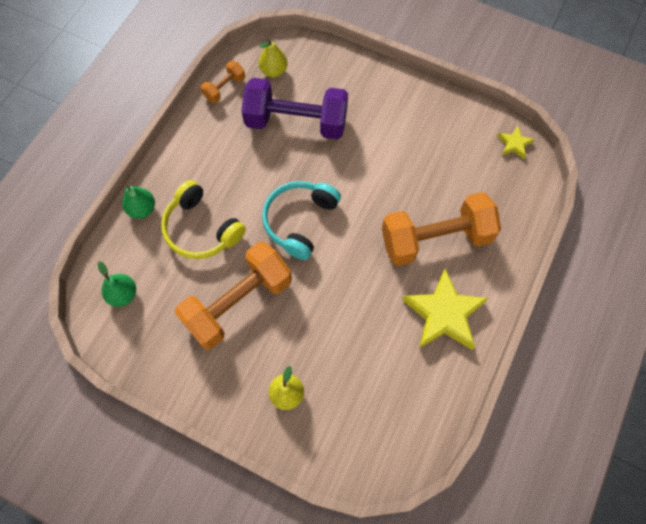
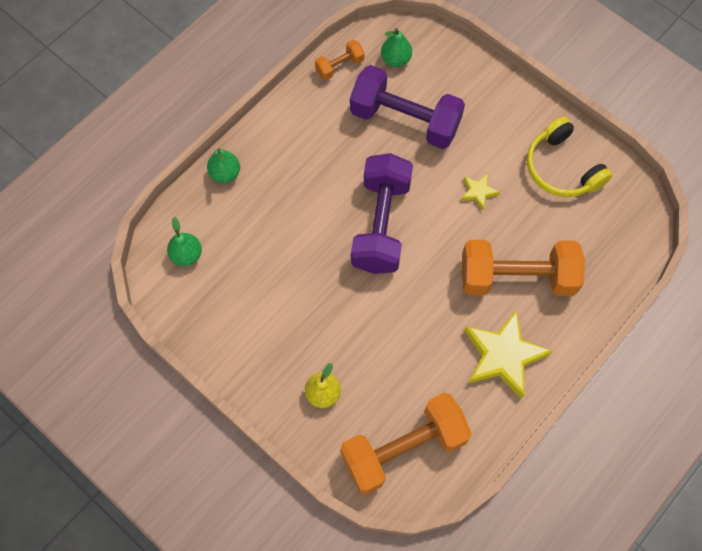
camera: 15 degrees right, 0 degrees up
(201, 229) = (279, 208): yellow headphones -> yellow headphones (561, 168)
(238, 302) = (297, 292): orange dumbbell -> orange dumbbell (403, 448)
(273, 71) = (395, 59): yellow pear -> green pear
(299, 221) = (381, 224): turquoise headphones -> purple dumbbell
(514, 144) = (631, 198): yellow star -> yellow star (478, 192)

